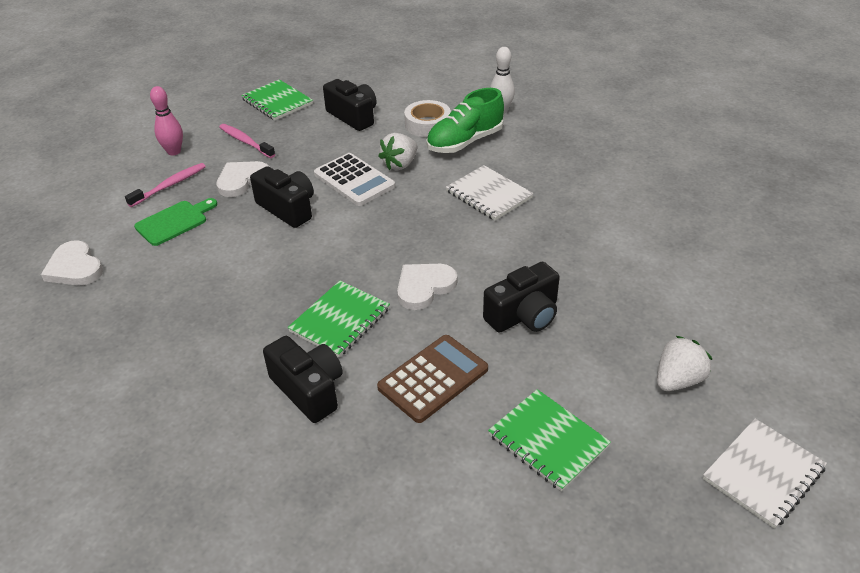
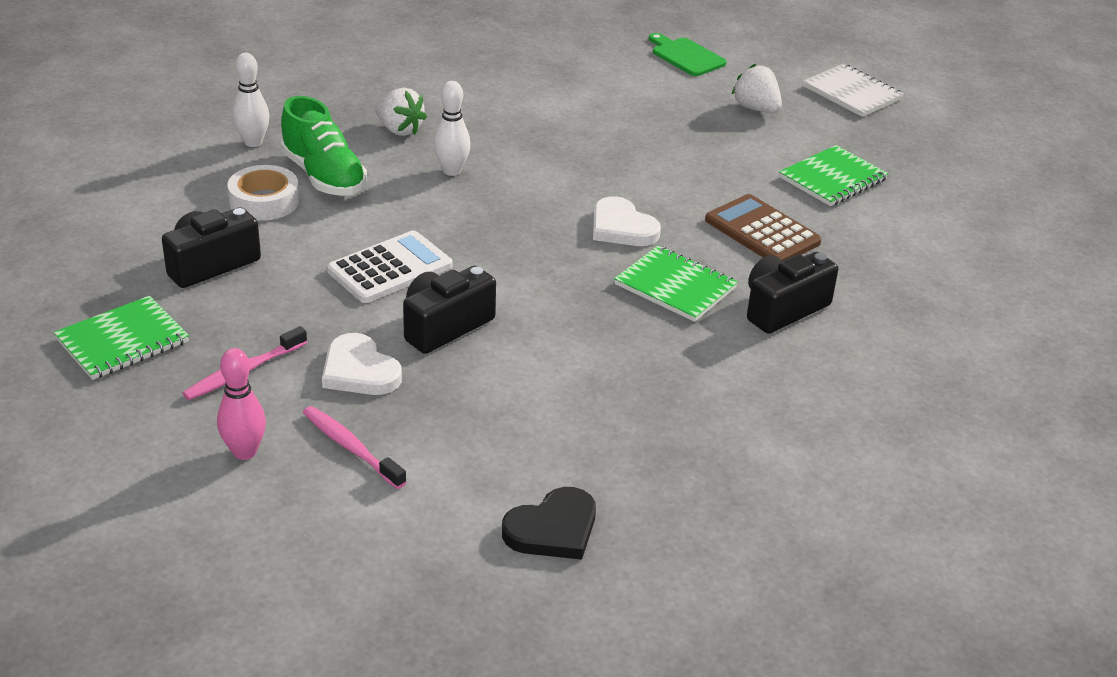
camera: 90 degrees left, 5 degrees down
(74, 267) = (553, 529): white heart -> black heart
(174, 222) = (454, 434): green cutting board -> green cutting board (686, 56)
(400, 164) = (362, 229): white strawberry -> white strawberry (399, 130)
(488, 195) = (452, 171): white notebook -> white bowling pin
(524, 315) = (670, 172): black camera -> none

